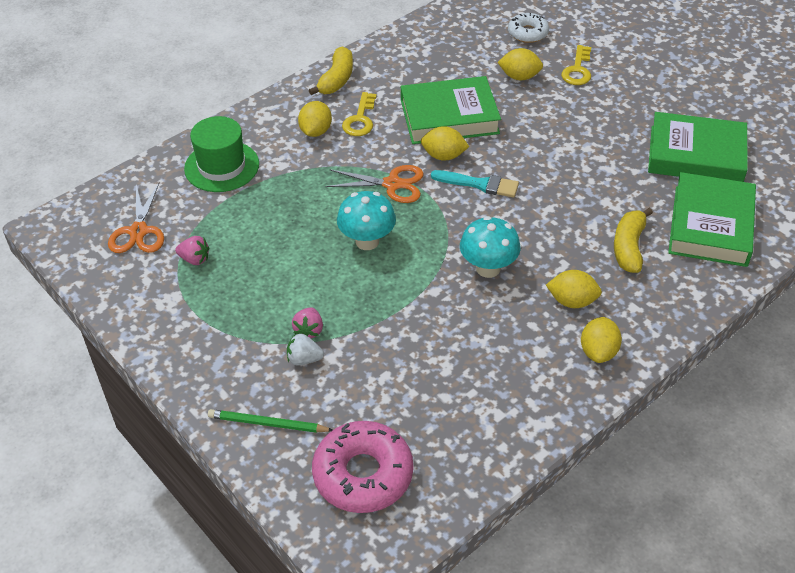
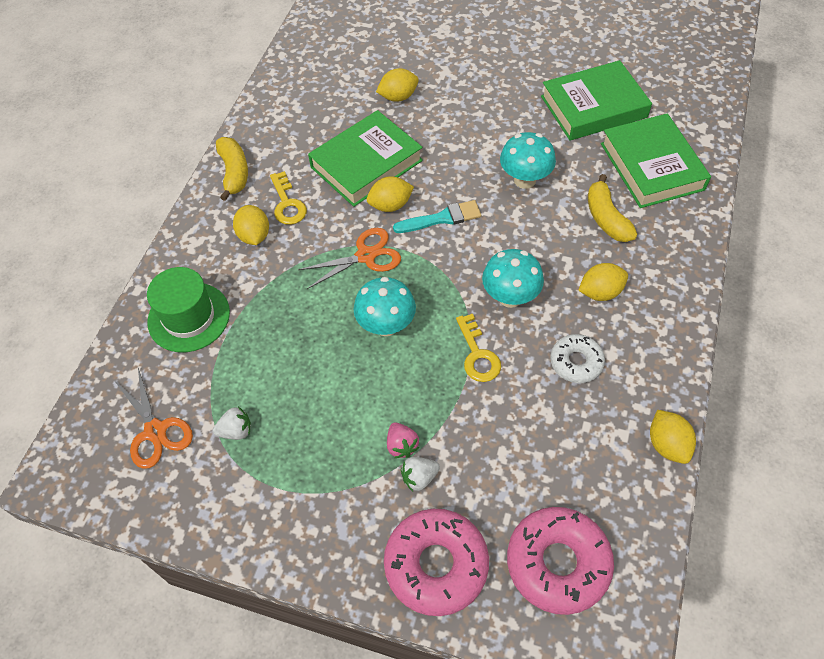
camera: 30 degrees left, 10 degrees up
(194, 259) = (236, 431): pink strawberry -> white strawberry
(267, 424) = (436, 565): green pencil -> pink donut
(528, 33) = (374, 51): white donut -> white donut (576, 362)
(577, 70) = (442, 69): yellow key -> yellow key (477, 355)
(578, 186) = (524, 180): none -> turquoise mushroom
(598, 351) = (655, 328): yellow lemon -> yellow lemon (667, 444)

